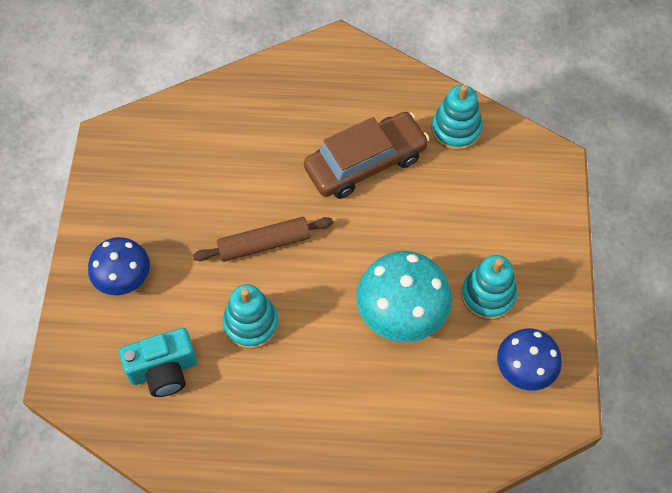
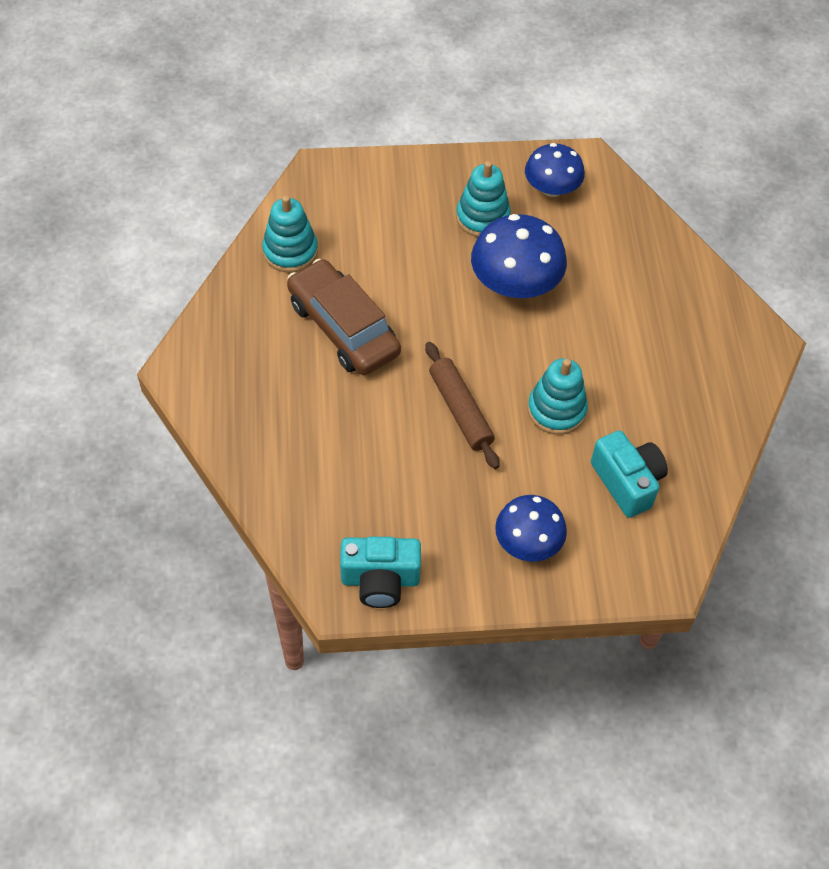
camera: 100 degrees left, 5 degrees down
(116, 165) = (380, 580): none -> turquoise camera
(401, 312) = (515, 283): turquoise mushroom -> blue mushroom

